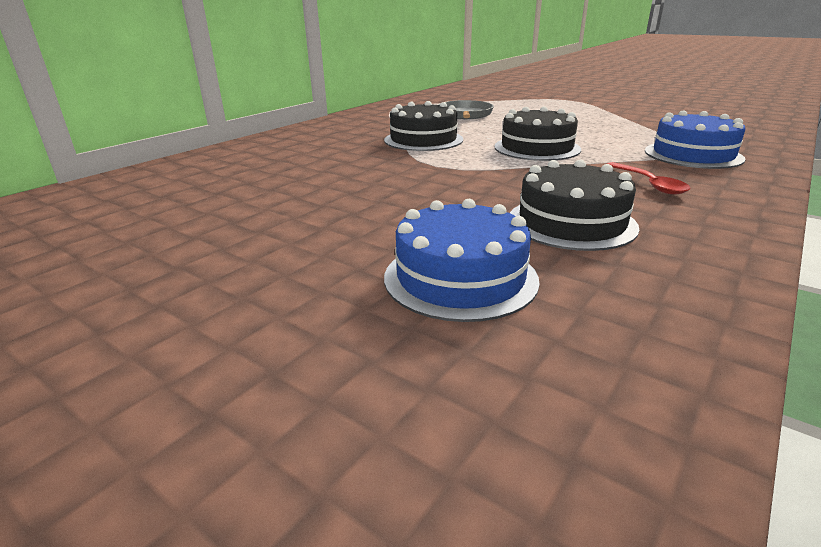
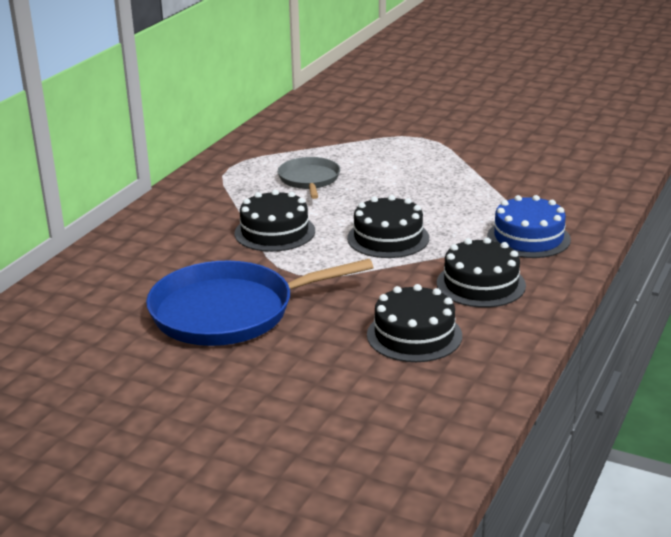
camera: 10 degrees left, 0 degrees up
(352, 188) = (230, 312): none -> blue pan
(460, 278) = (338, 394): blue cake -> none
(649, 184) = (480, 284): red spoon -> black cake

